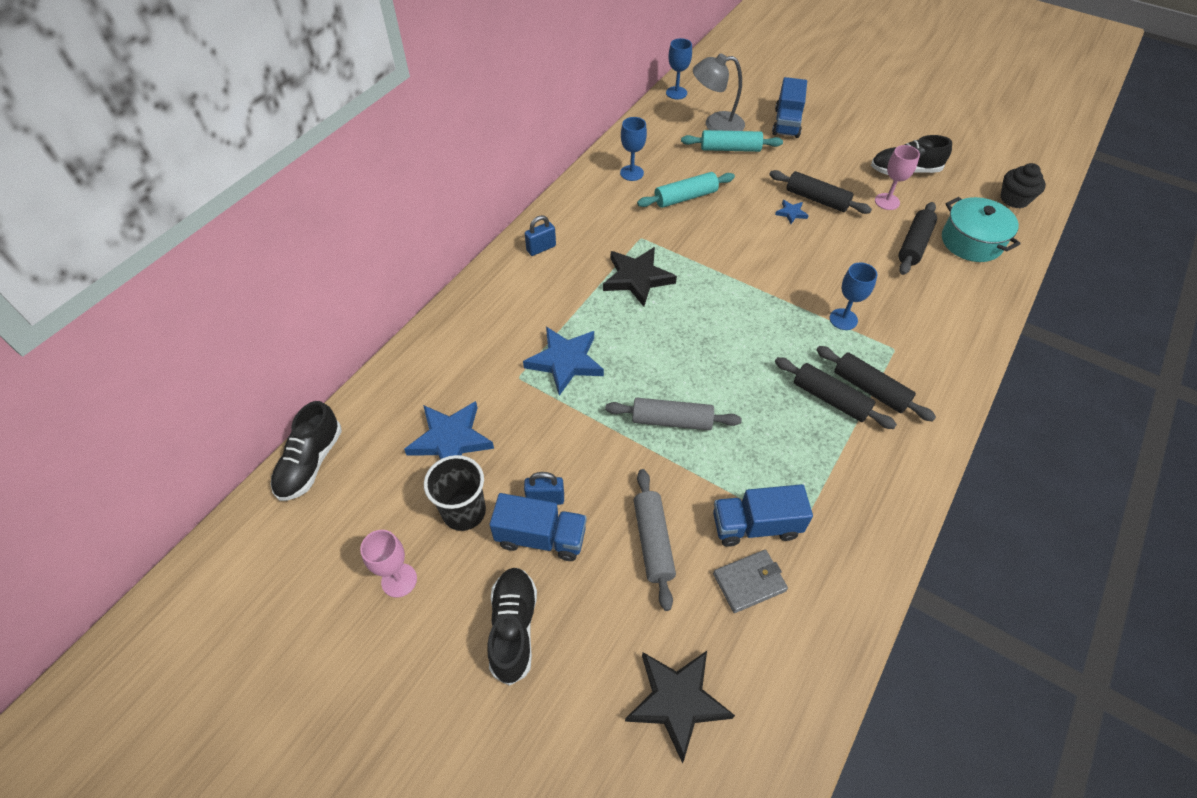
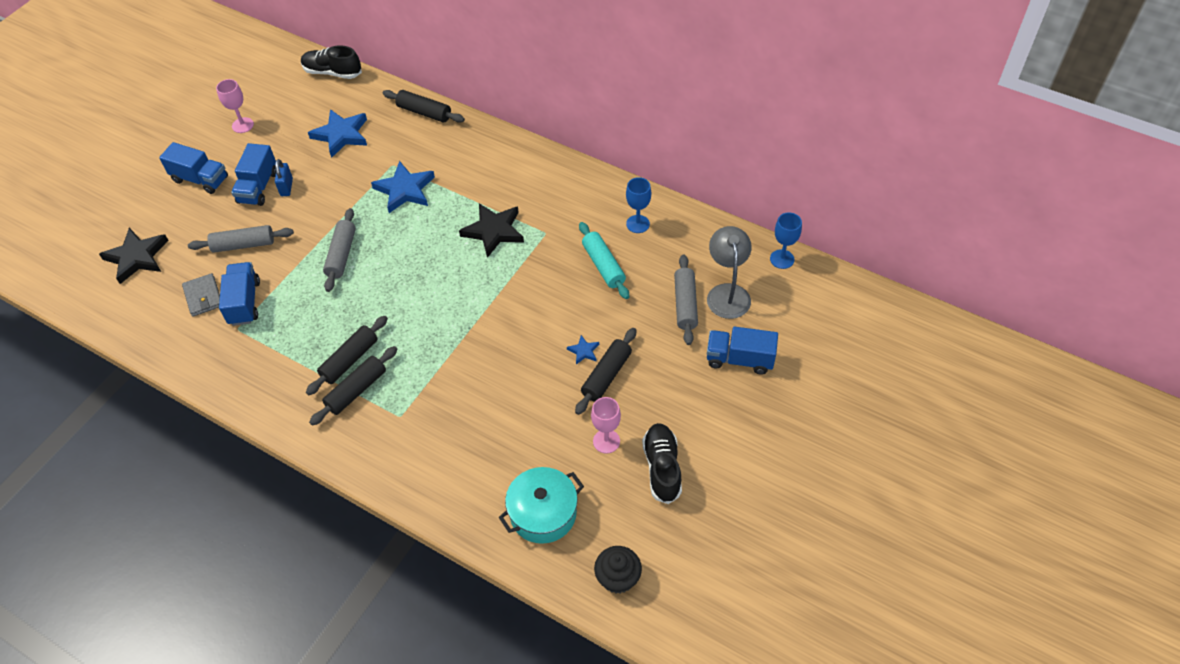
camera: 90 degrees right, 0 degrees up
(464, 511) = (284, 148): black cup -> none
(513, 628) = (200, 179): black shoe -> blue truck
(541, 248) = (531, 166): blue padlock -> none
(730, 149) = (685, 304): turquoise rolling pin -> grey rolling pin
(843, 319) = (438, 380): blue goblet -> none
(914, 244) = (538, 456): black rolling pin -> black rolling pin (424, 112)

